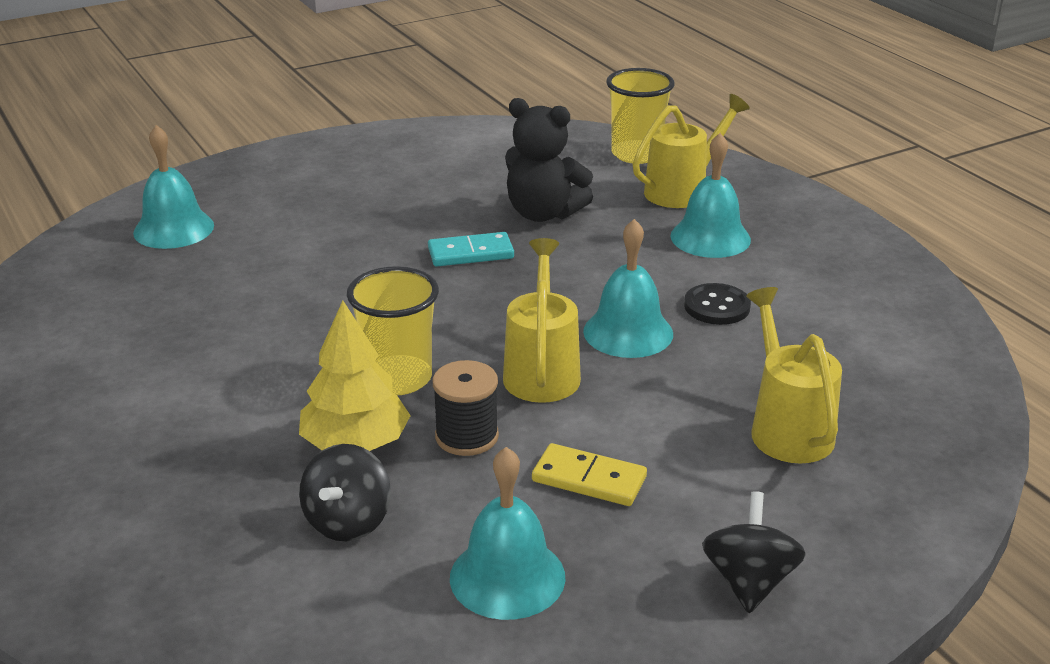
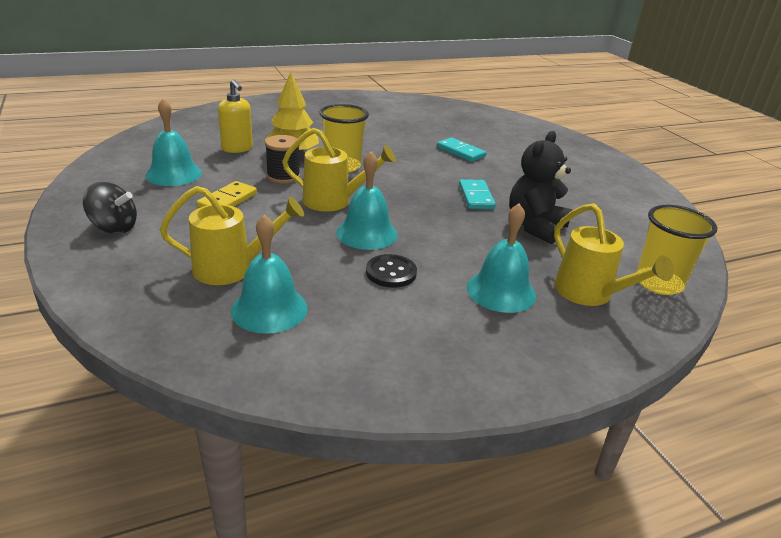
camera: 95 degrees right, 0 degrees up
(173, 229) = (504, 129): turquoise bell -> turquoise bell (269, 309)
(296, 268) = (461, 152): none -> turquoise domino
(348, 521) = (237, 148): black spinning top -> yellow soap dispenser

